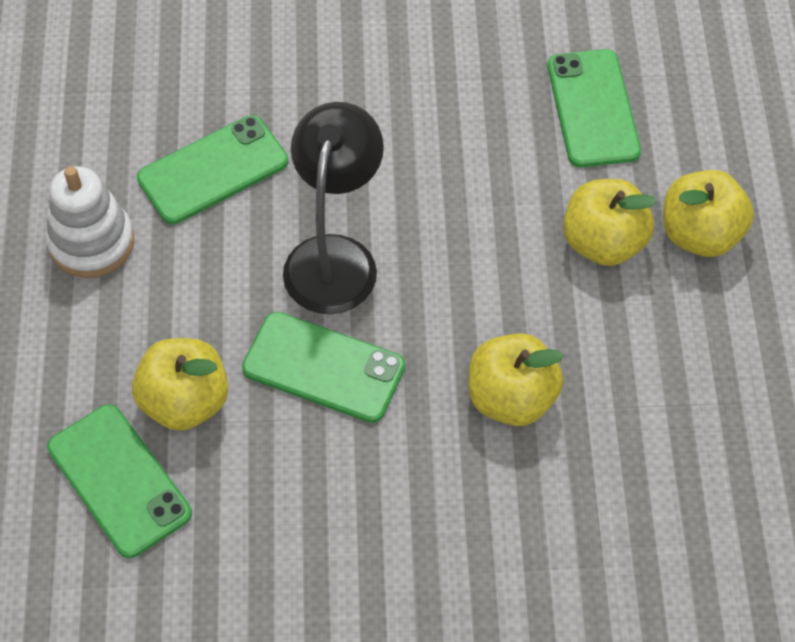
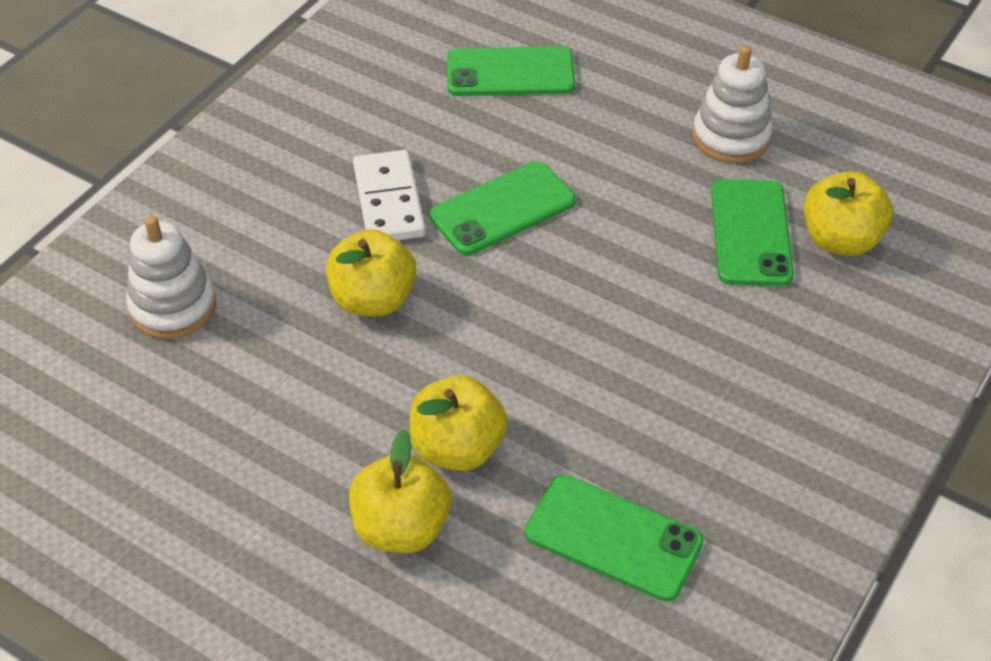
camera: 125 degrees right, 10 degrees down
(185, 402) = (542, 127): yellow apple -> yellow apple (840, 240)
(335, 257) = (599, 264): black lamp -> none
(385, 467) = (389, 201): none -> white domino
(652, 553) = (173, 307): none -> white stacking toy

